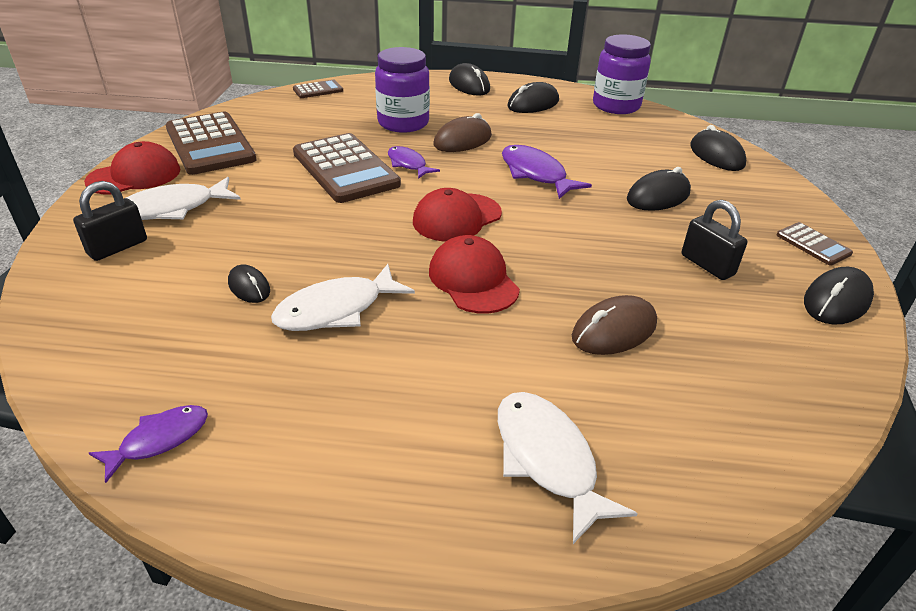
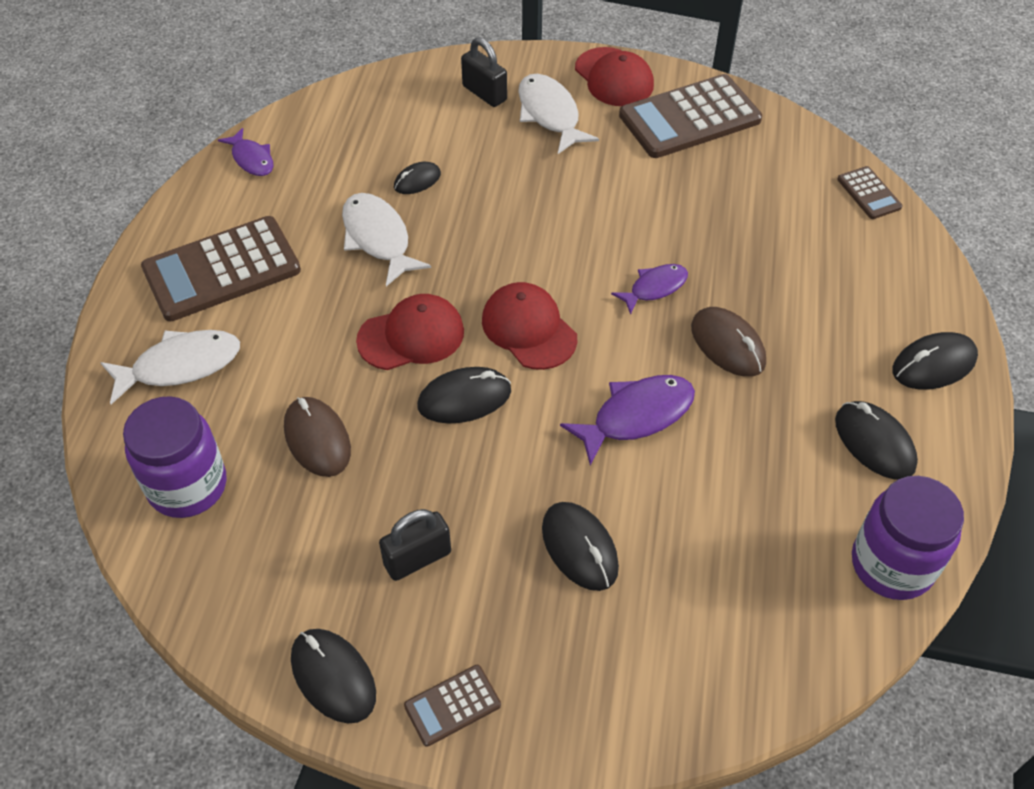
camera: 95 degrees right, 15 degrees up
(345, 169) = (638, 232): brown calculator -> brown calculator (221, 269)
(403, 123) = (774, 283): purple jar -> purple jar (187, 486)
(716, 155) = (713, 669): black mouse -> black mouse (464, 398)

